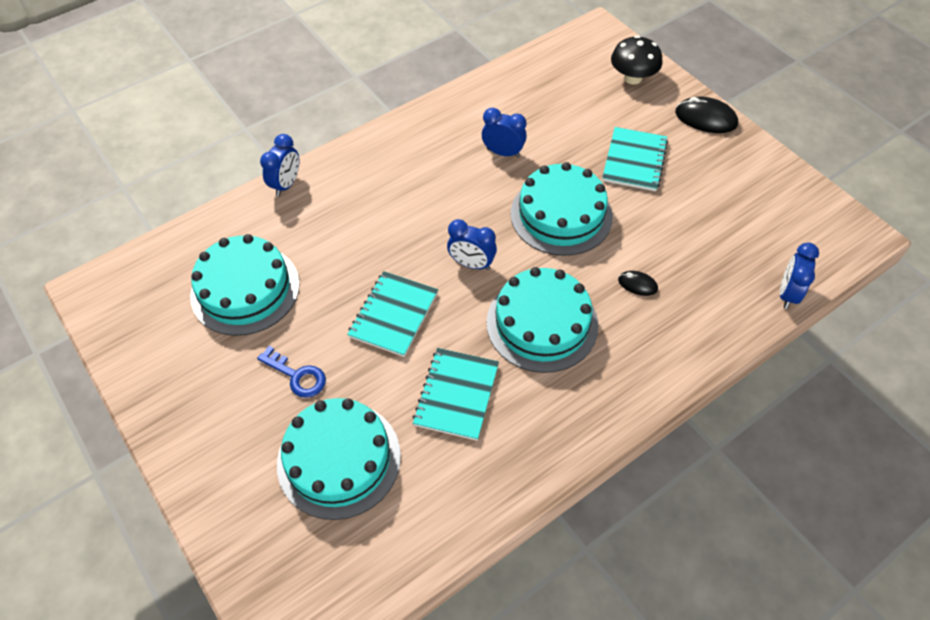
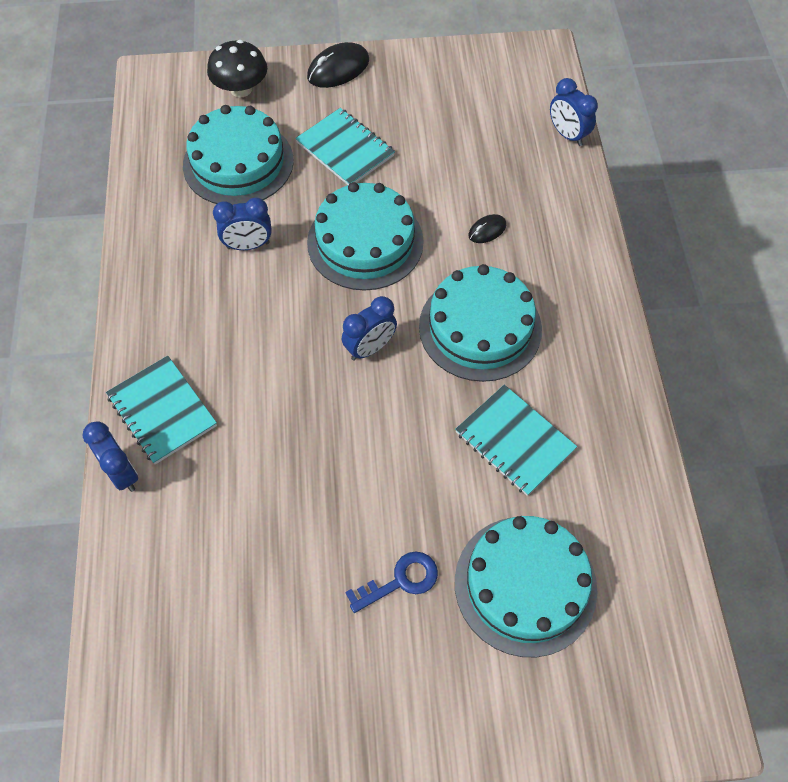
camera: 60 degrees left, 5 degrees up
(245, 289) = (246, 586): turquoise cake -> turquoise cake (238, 163)
(394, 315) = (384, 450): turquoise notebook -> turquoise notebook (162, 411)
(503, 153) = (248, 245): blue clock -> blue clock turned 150 degrees counterclockwise

